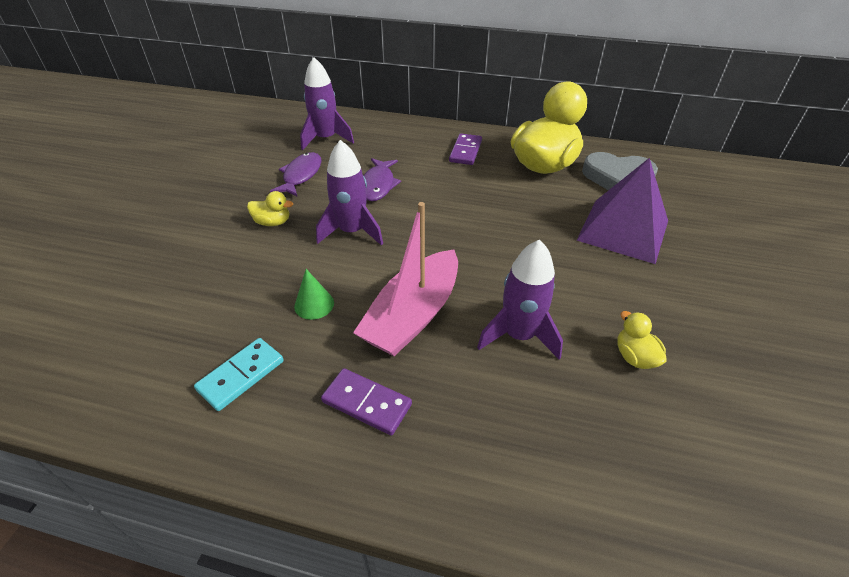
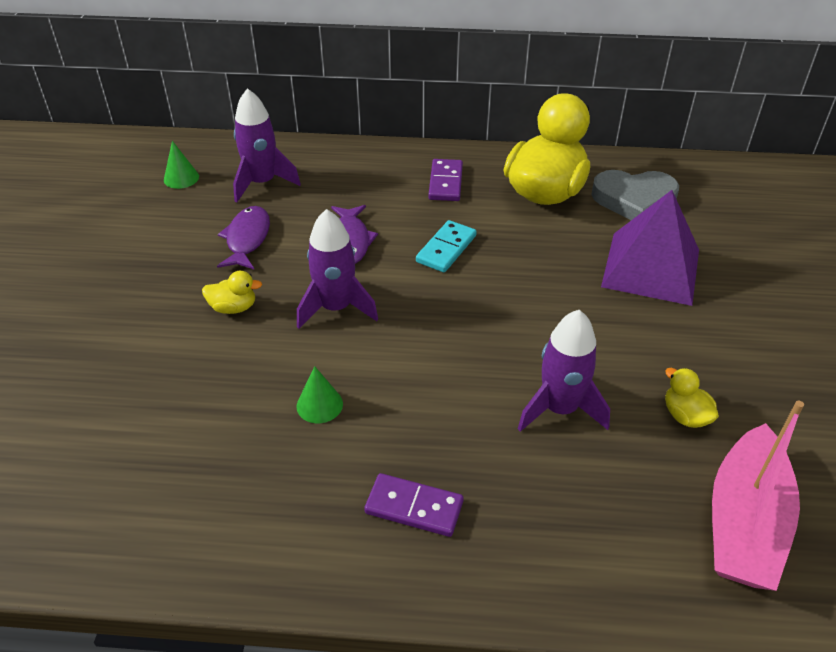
camera: 10 degrees left, 0 degrees up
(241, 375) = (263, 498): turquoise domino -> turquoise domino (446, 249)
(268, 130) = (181, 178): none -> green cone
(413, 315) = (437, 402): pink boat -> pink boat (744, 522)

